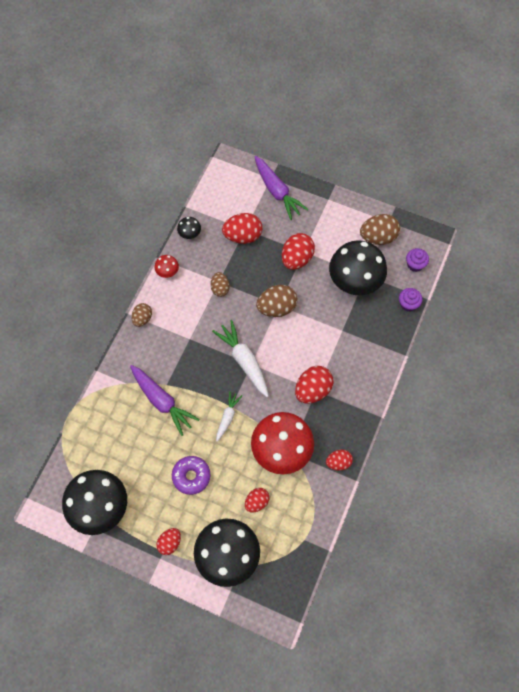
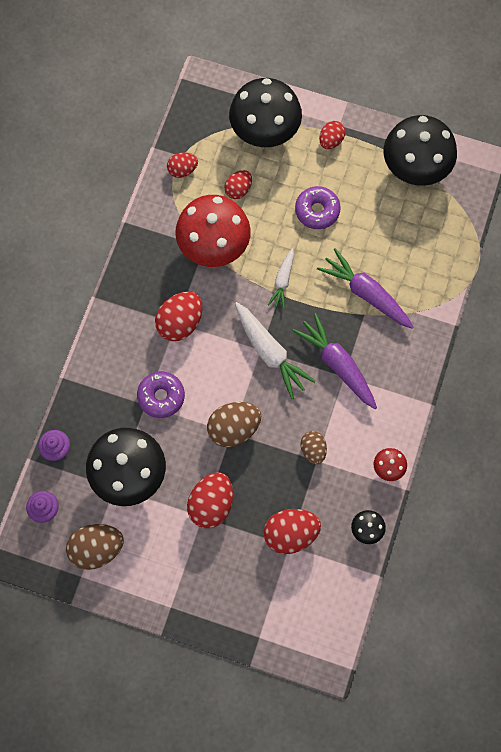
camera: 175 degrees right, 5 degrees up
(142, 318) = (410, 398): brown egg -> none
(277, 192) = (247, 613): purple carrot -> purple carrot (337, 364)
(330, 335) = (161, 396): none -> purple donut
(338, 462) = (146, 240): red egg -> red egg (182, 170)

